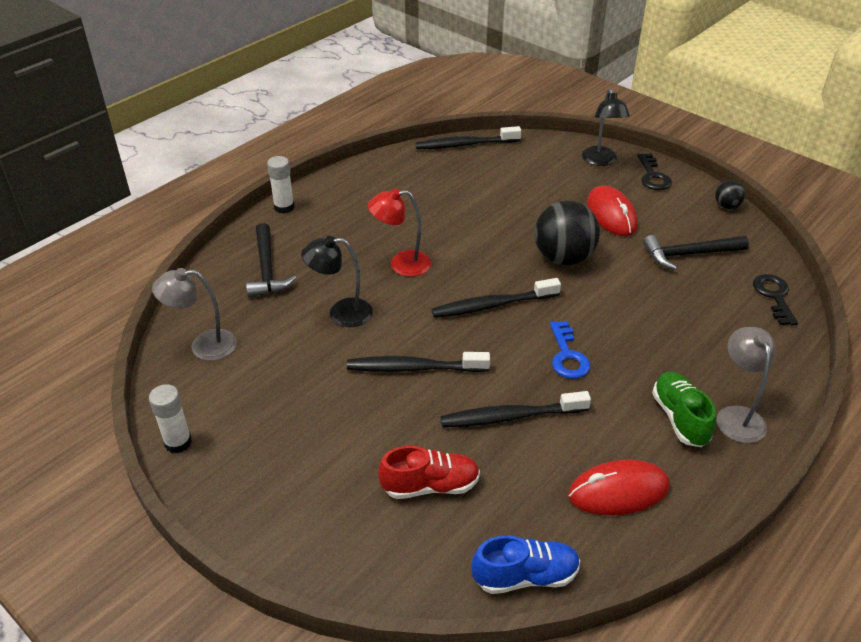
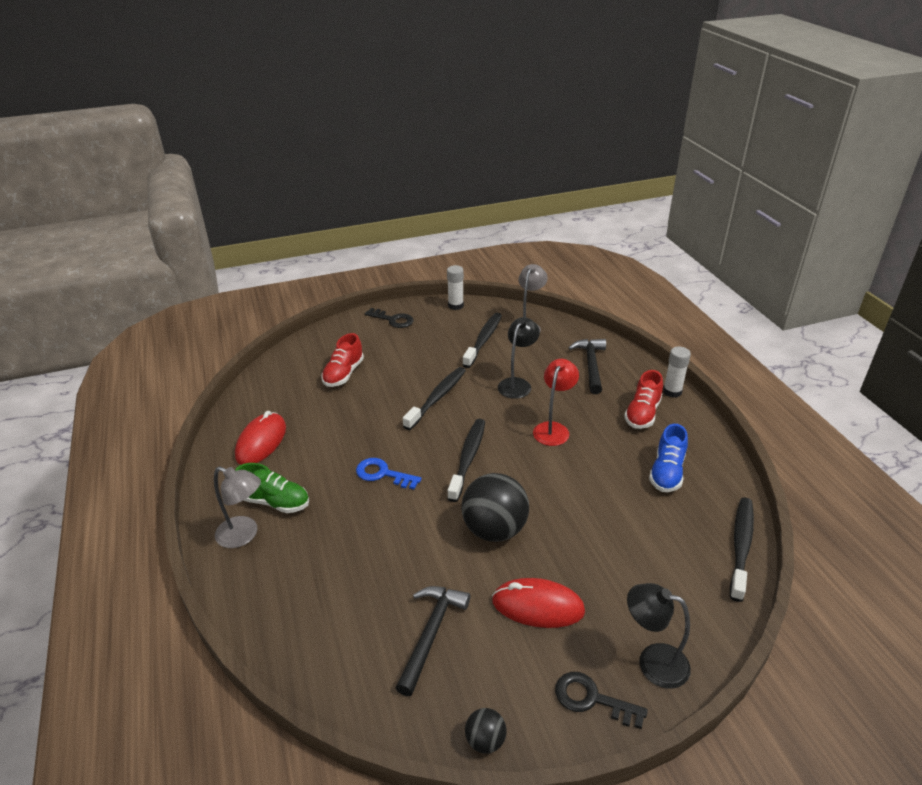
camera: 120 degrees right, 5 degrees down
(267, 269) = (591, 365): black hammer -> black hammer turned 75 degrees clockwise
(335, 217) = (642, 414): none -> red shoe
(510, 417) = (358, 422): black toothbrush -> black toothbrush (484, 340)
(525, 576) = (258, 385): blue shoe -> blue shoe (667, 472)
(774, 296) = (320, 664): black key -> black key (393, 320)

